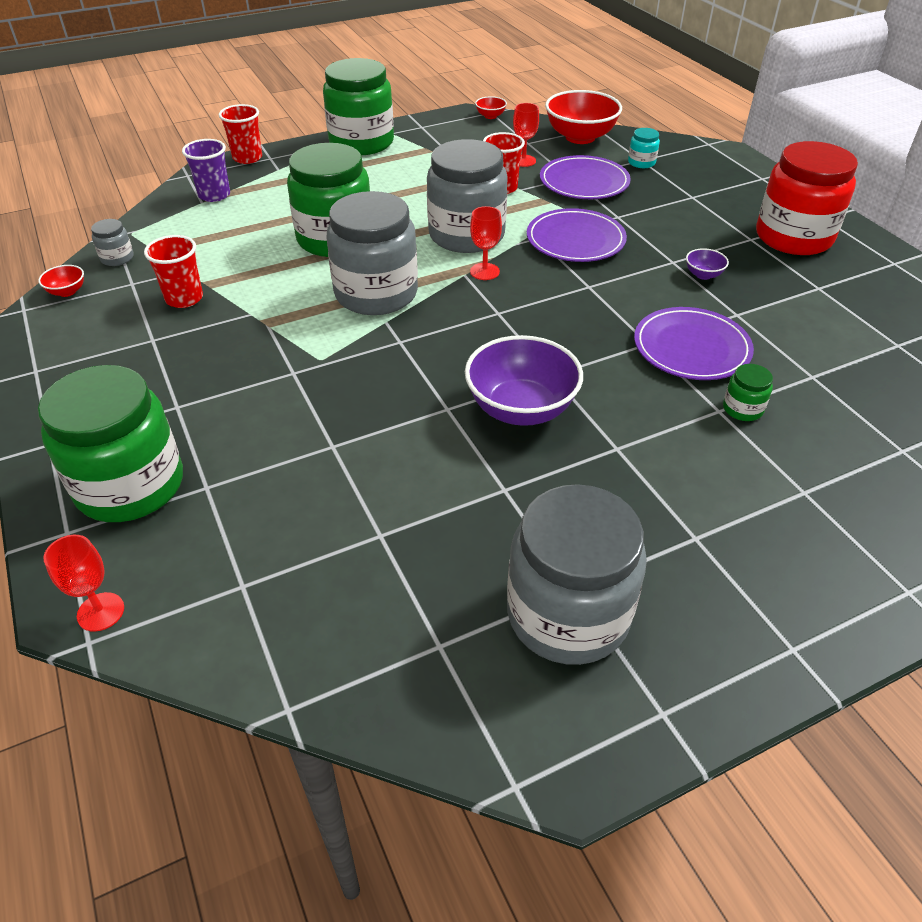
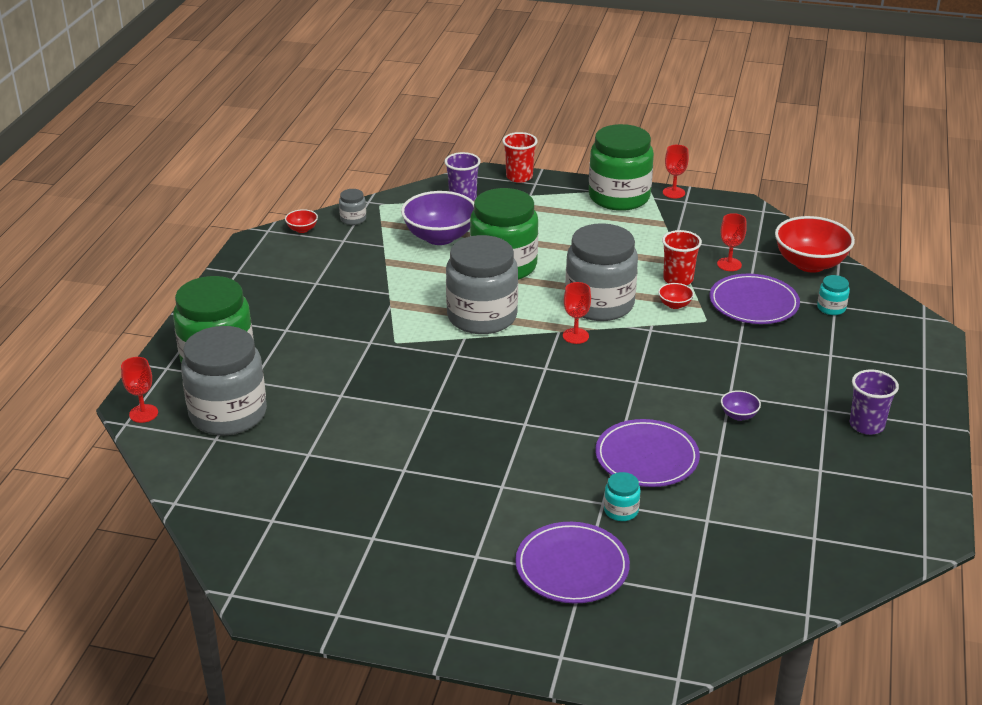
camera: 40 degrees right, 10 degrees down
(184, 298) = (362, 265): red cup -> none
(402, 123) = (673, 192): none -> red goblet
(490, 116) = (757, 214): red bowl -> red bowl (674, 305)
(521, 409) = (475, 433): purple bowl -> purple bowl (439, 237)
(568, 614) = (352, 546): grey jar -> grey jar (228, 414)
(575, 240) = (677, 344): purple plate -> purple plate (572, 567)
(742, 409) = (621, 510): green jar -> turquoise jar
(793, 237) = (866, 425): red jar -> purple cup

